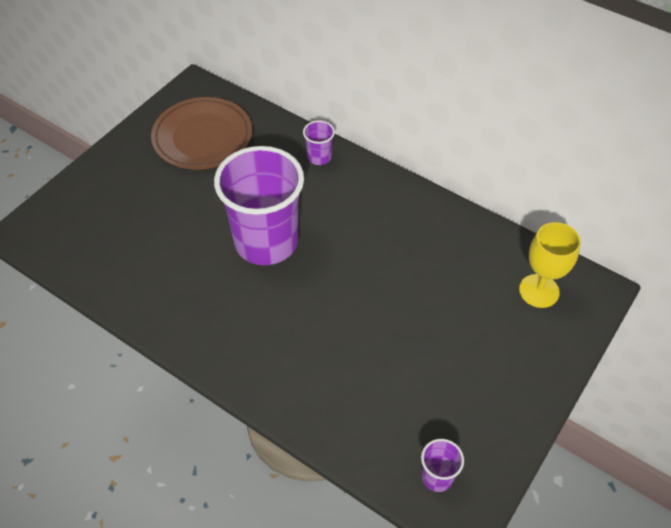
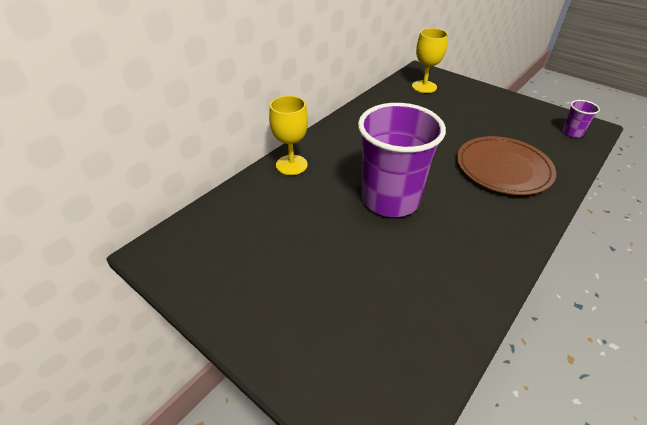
camera: 85 degrees left, 10 degrees down
(202, 137) = (241, 244): brown plate -> brown plate (503, 168)
(319, 157) = (291, 165): purple cup -> yellow goblet

